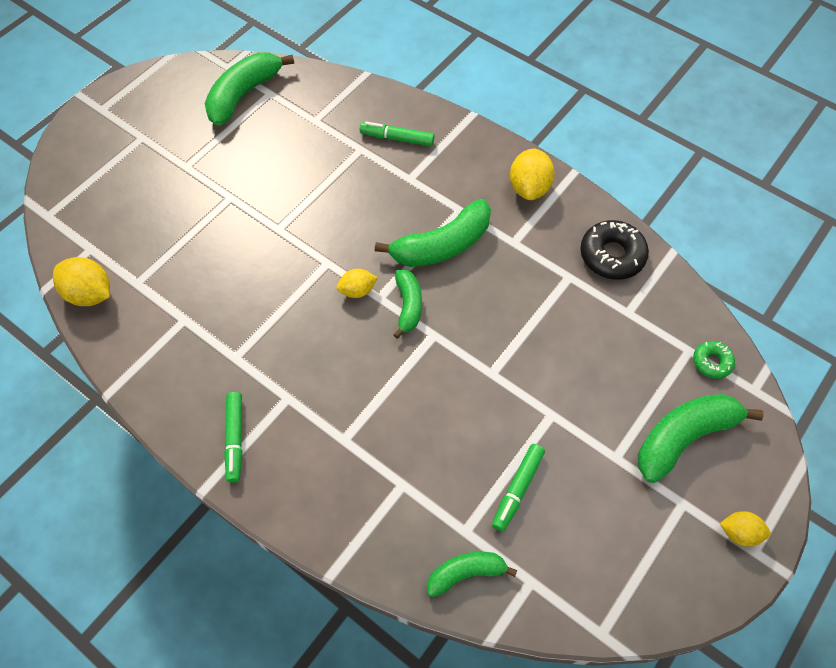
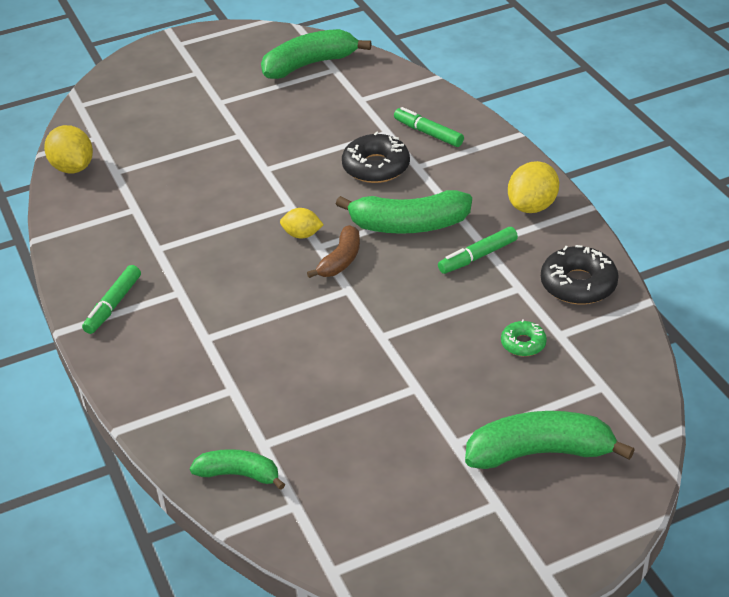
camera: 30 degrees right, 20 degrees down
(375, 191) = (376, 167): none -> black donut
(408, 306) = (340, 260): green banana -> brown banana
(517, 489) = (337, 431): green marker -> green marker (477, 256)
(712, 362) = (620, 403): green donut -> green donut (523, 343)
(739, 533) = (539, 550): yellow lemon -> none

